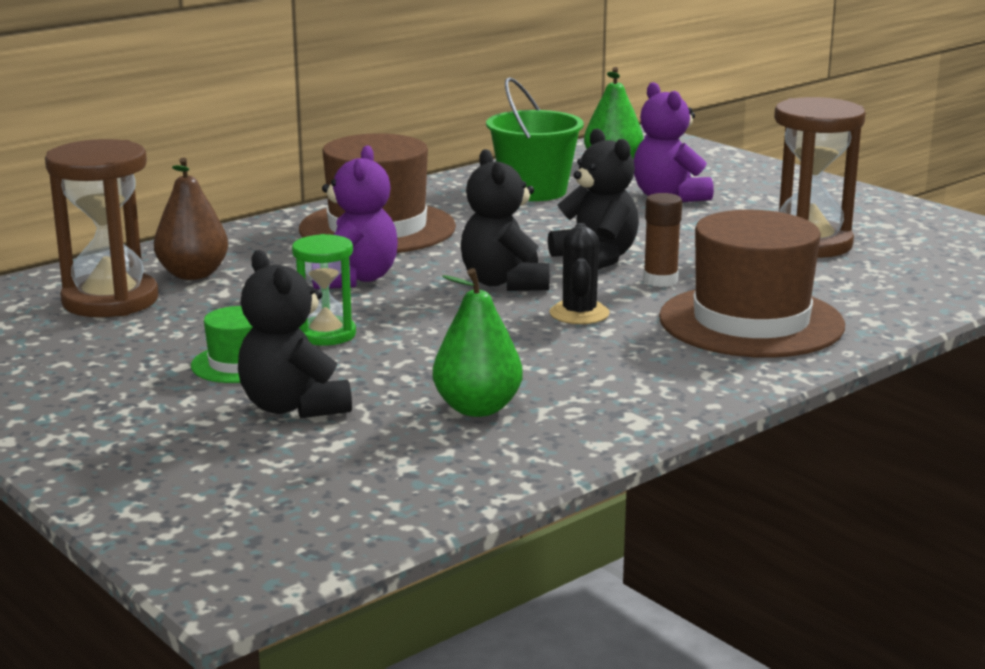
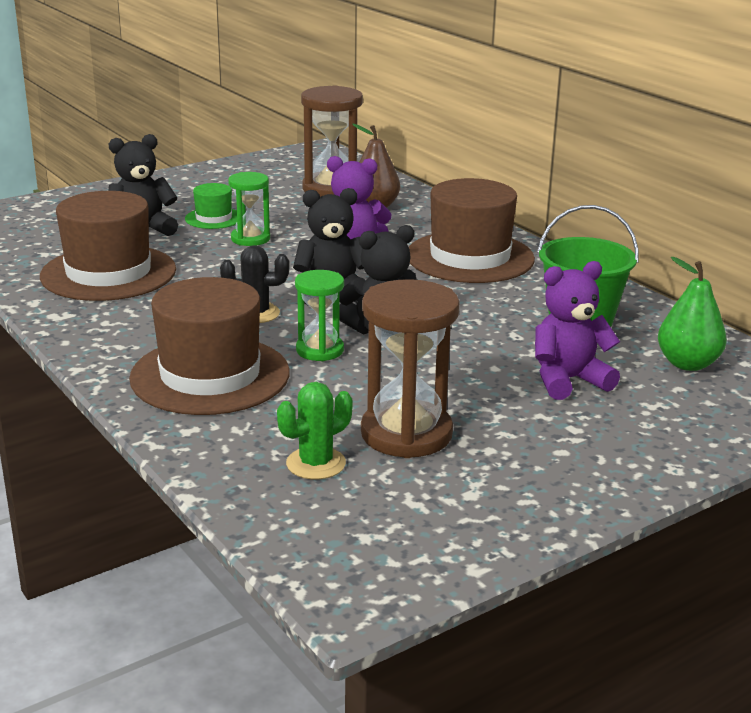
camera: 95 degrees right, 5 degrees up
(477, 408) = (108, 273): green pear -> brown hat
(660, 280) = (320, 350): brown glue stick -> green hourglass
(888, 271) = (316, 464): none -> green cactus

